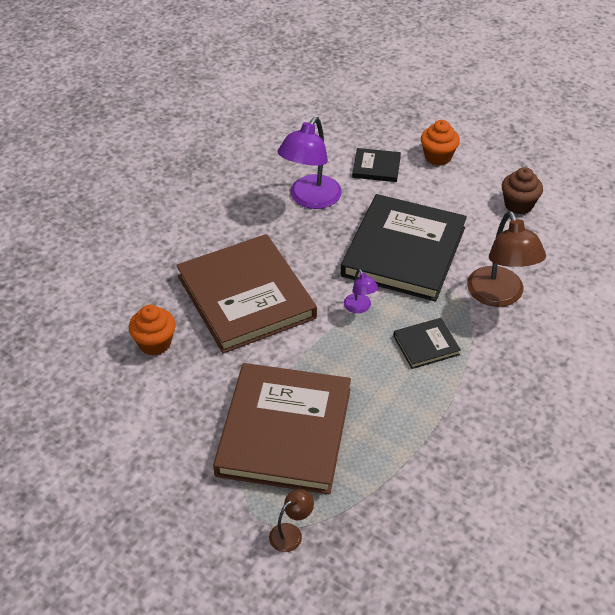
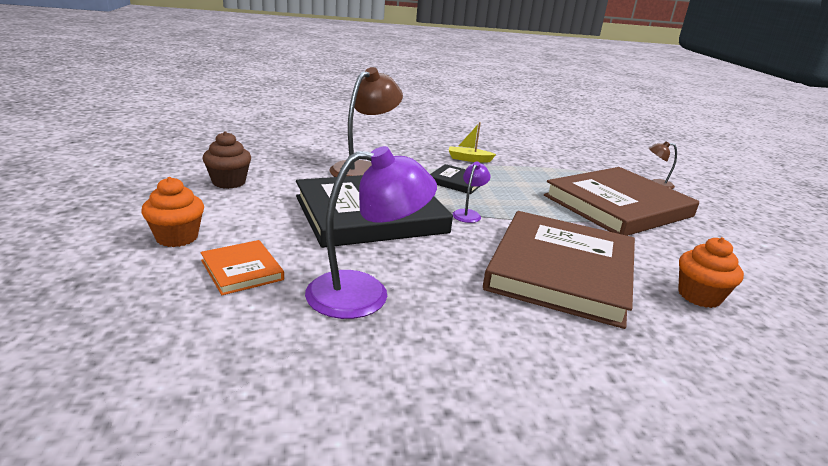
camera: 135 degrees left, 20 degrees down
(376, 167) = (242, 270): black book -> orange book
(477, 399) = (469, 159): none -> yellow boat

